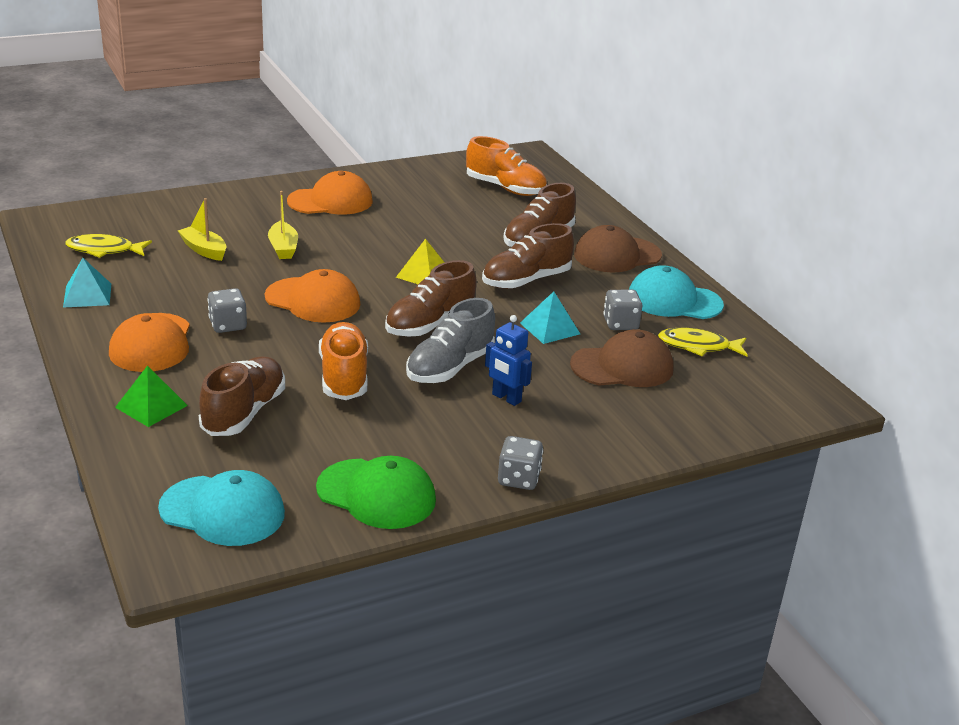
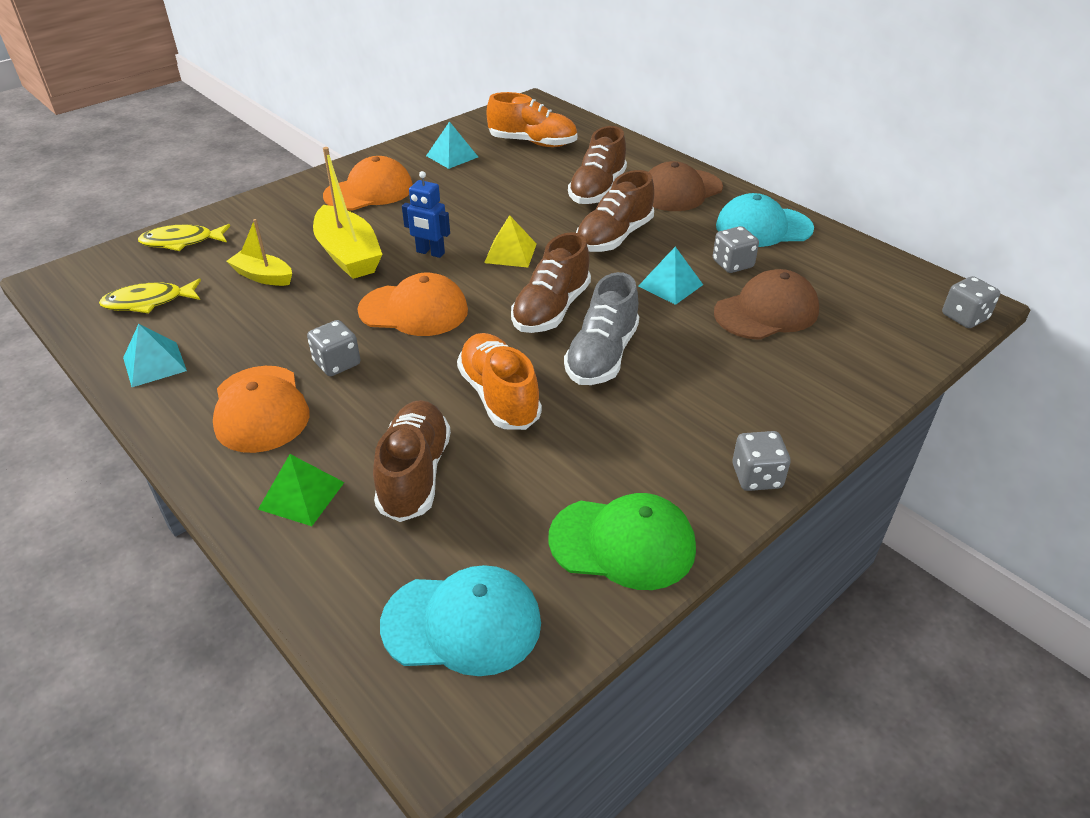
camera: 15 degrees left, 10 degrees up
(283, 248) = (348, 255): yellow boat -> yellow boat, size x1.68
(423, 186) = (452, 156): none -> turquoise pyramid
(506, 398) = (680, 378): blue robot -> blue robot (430, 253)
(698, 346) = (818, 271): yellow fish -> yellow fish (182, 242)
(809, 410) = (964, 317): none -> grey dice

